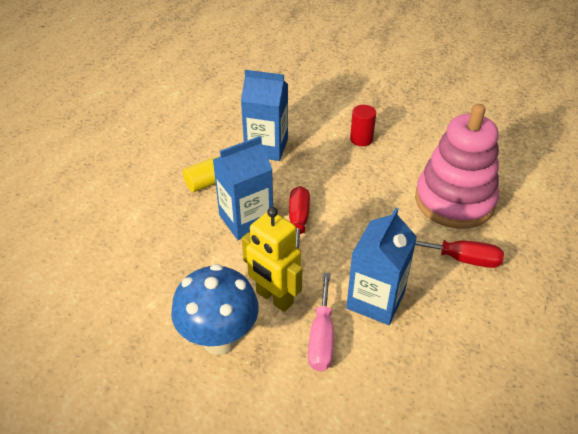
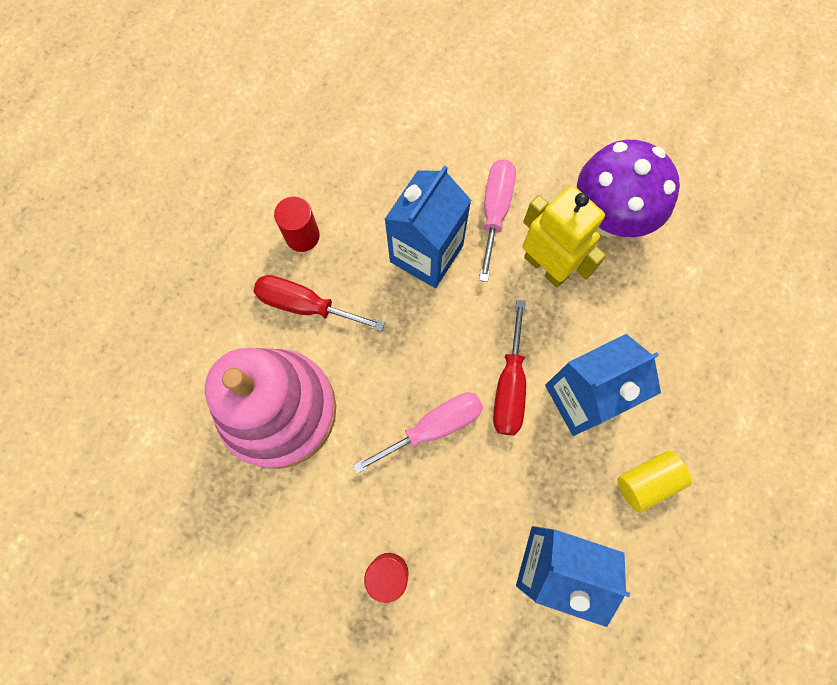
camera: 175 degrees left, 30 degrees up
(219, 339) = (608, 218): blue mushroom -> purple mushroom
(348, 199) = (433, 427): none -> pink screwdriver
(483, 306) = (302, 236): none -> red cylinder

